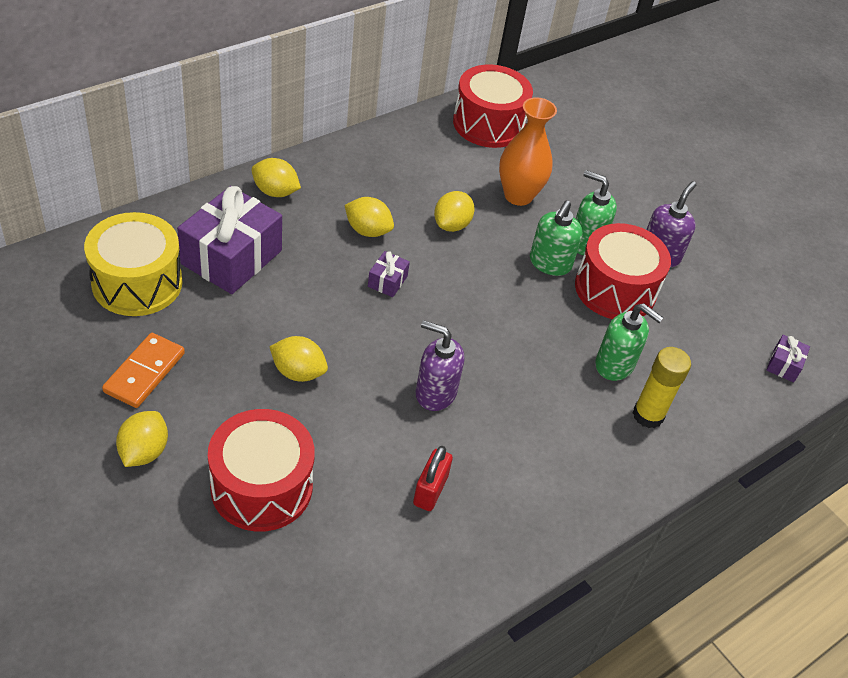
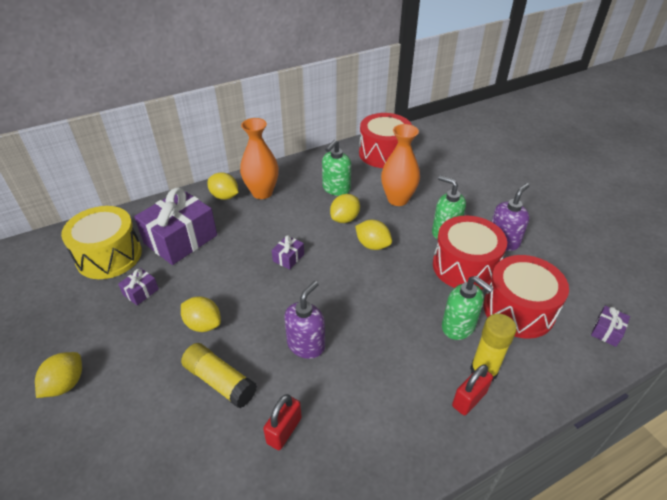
camera: 15 degrees right, 5 degrees down
(144, 372) = (89, 321): orange domino -> none
(200, 332) = (141, 292): none -> purple gift
(261, 486) = (146, 419): red drum -> red drum (518, 310)
(328, 186) = (262, 192): none -> orange vase
(339, 440) = (220, 381): none -> yellow glue stick
(368, 231) = (282, 222): yellow lemon -> yellow lemon (372, 245)
(435, 393) = (306, 345): purple soap dispenser -> purple soap dispenser turned 90 degrees clockwise
(550, 263) = (415, 247): green soap dispenser -> green soap dispenser (336, 189)
(634, 447) = (469, 399): none -> red padlock

